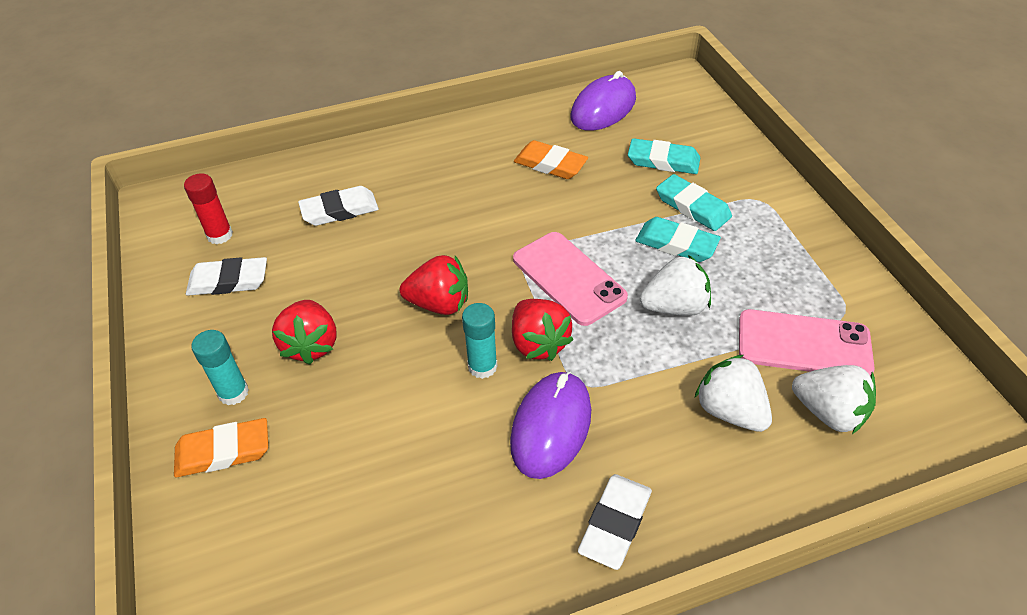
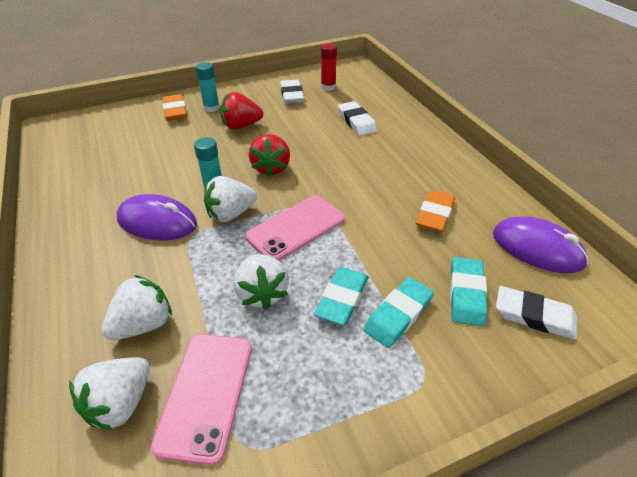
camera: 85 degrees right, 5 degrees down
(538, 343) = (231, 214): red strawberry -> white strawberry
(615, 523) = (73, 253): white eraser -> white eraser (534, 316)

